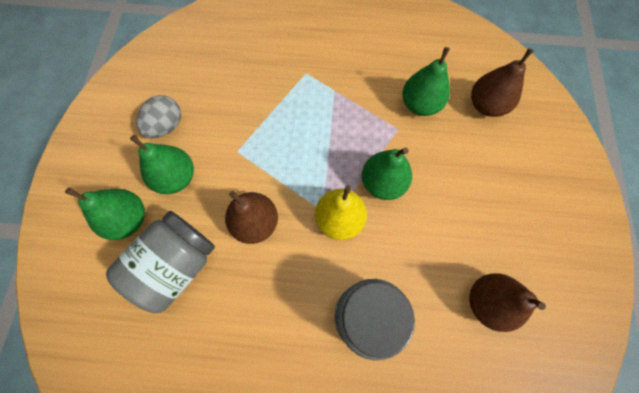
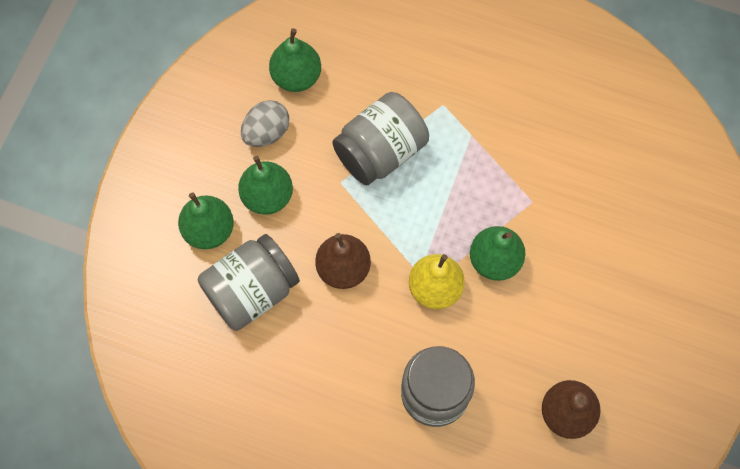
camera: 15 degrees right, 0 degrees up
(264, 119) = (380, 151): none -> grey jar
(420, 105) = (568, 178): green pear -> green pear (296, 77)
(486, 105) = (647, 199): brown pear -> none

